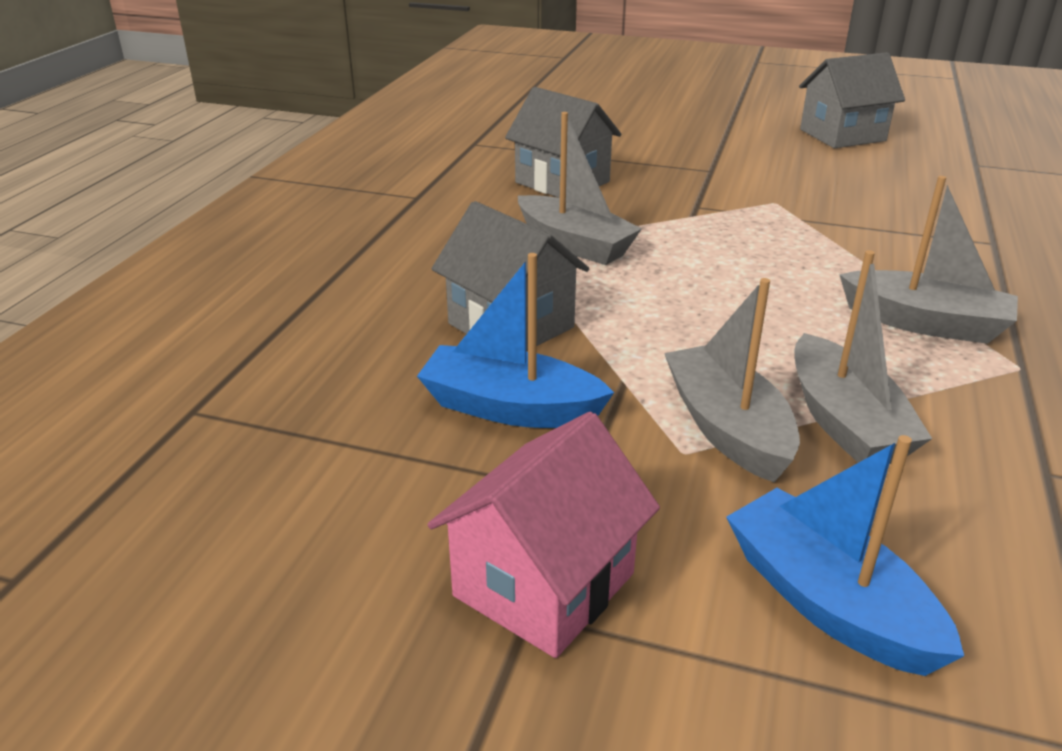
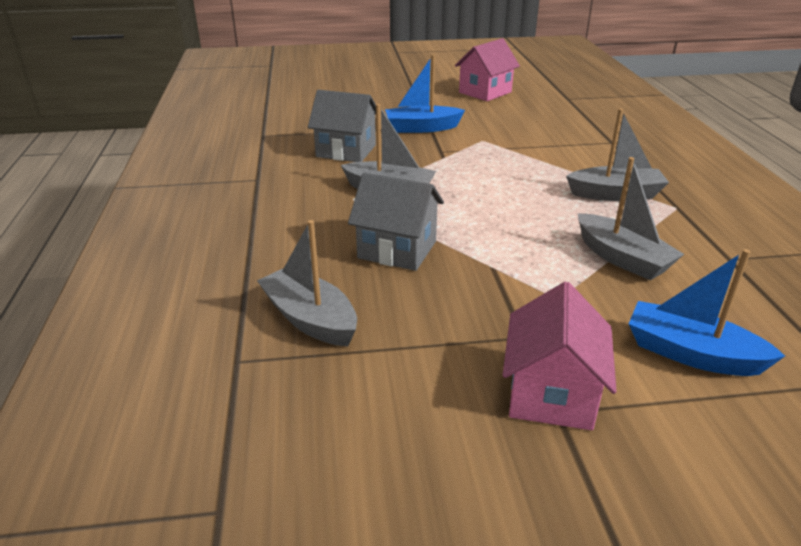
camera: 25 degrees left, 0 degrees up
(511, 408) = (442, 300): blue boat -> blue boat (422, 128)
(727, 428) = (569, 278): grey boat -> grey boat (310, 319)
(842, 135) = (485, 92): grey house -> pink house

